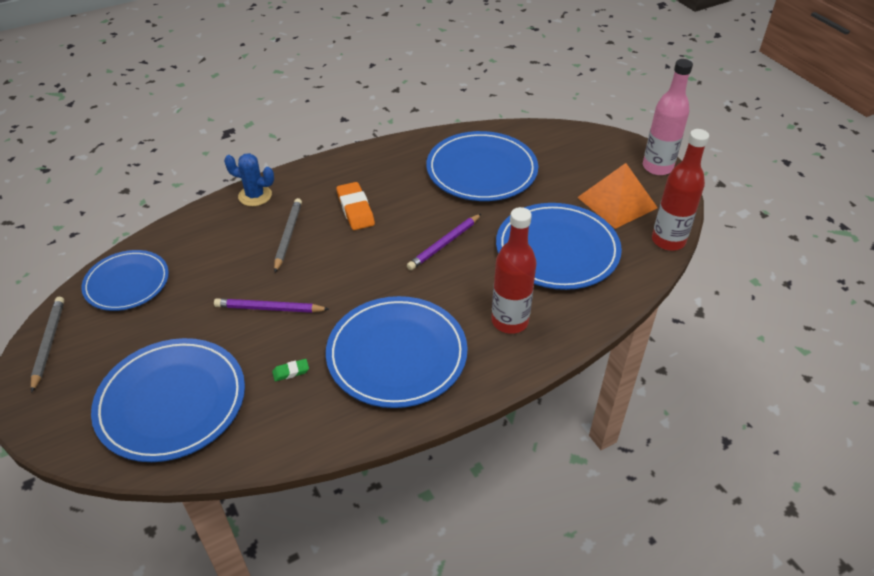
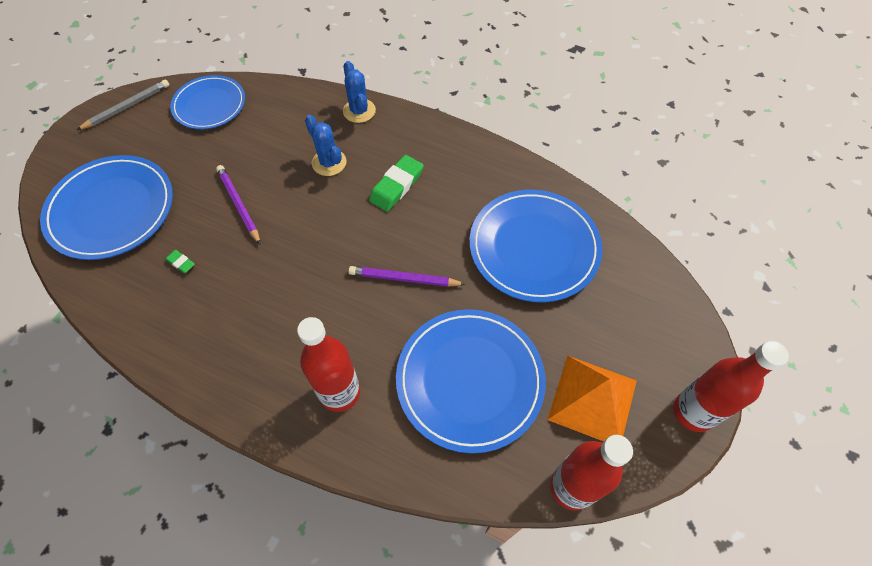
camera: 55 degrees right, 15 degrees up
(288, 236) = (329, 163): grey pencil -> blue cactus
(355, 209) = (396, 186): orange eraser -> green eraser
(397, 354) = (242, 325): blue plate -> none
(657, 167) = (693, 412): pink bottle -> red bottle

